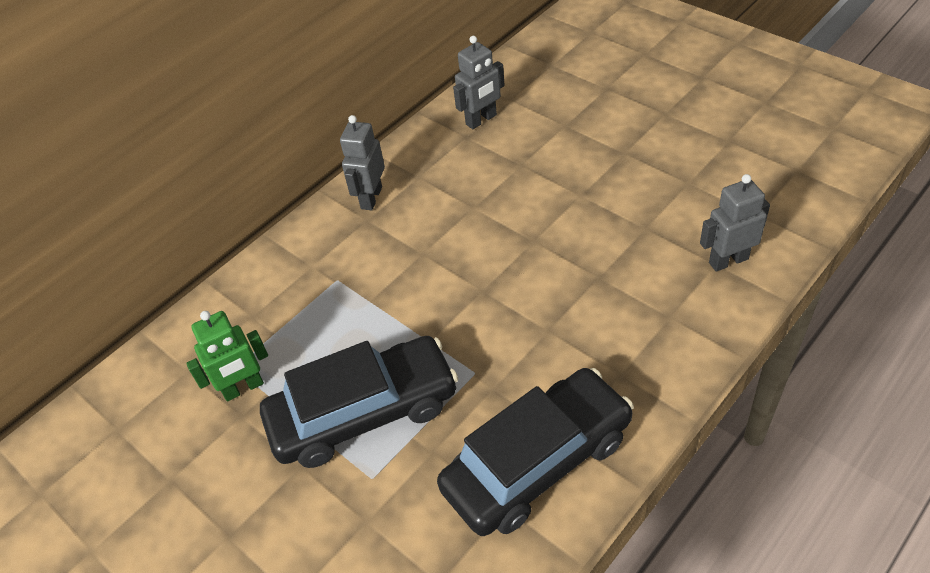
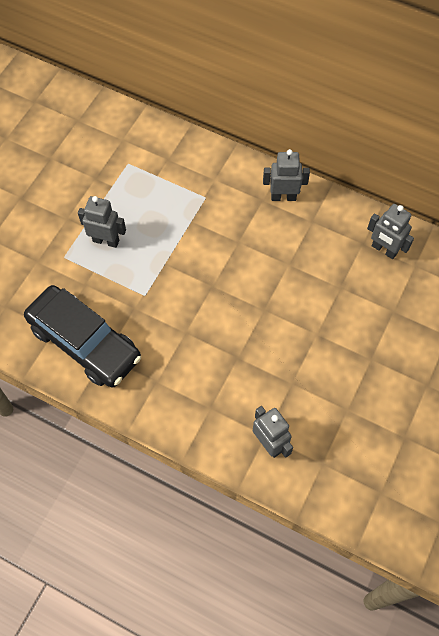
camera: 70 degrees right, 15 degrees up
(243, 388) = (113, 172): green robot -> none
(363, 412) = (106, 241): black car -> grey robot

